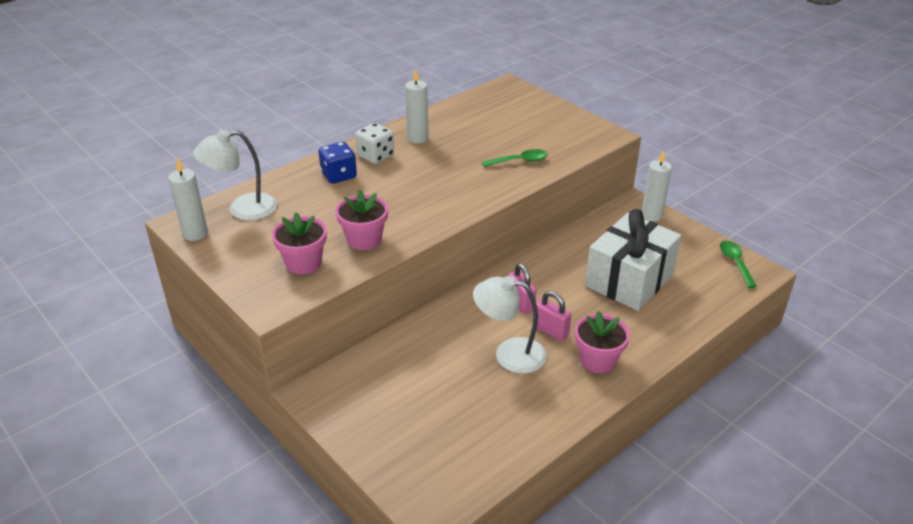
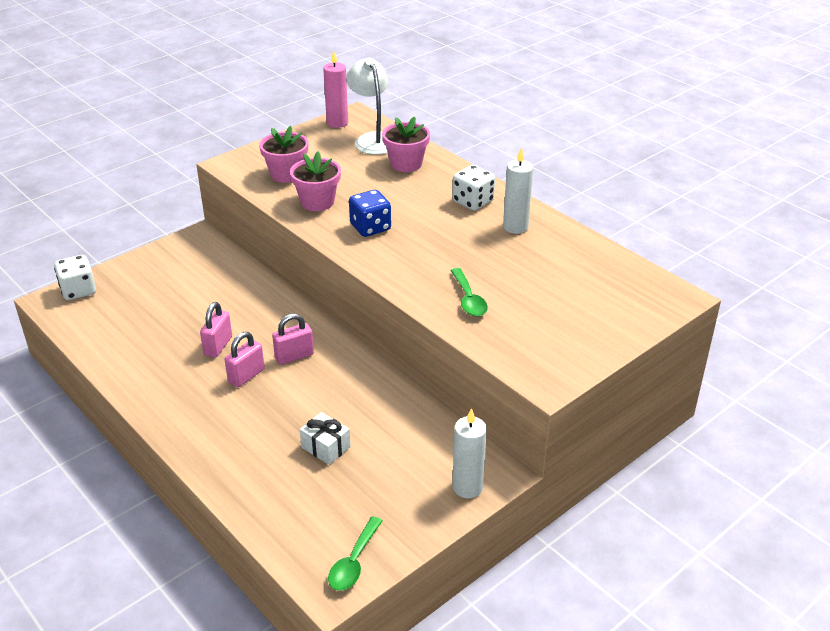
camera: 90 degrees right, 0 degrees up
(195, 233) = (337, 123): white candle -> pink candle
(339, 175) = (432, 182): blue dice -> blue dice (370, 227)
(412, 488) = (78, 290): none -> white dice
(509, 354) = (218, 346): white lamp -> pink padlock
(598, 360) = (194, 407): pink flower pot -> pink flower pot (406, 164)
(629, 280) = (326, 447): white gift -> white gift, size x0.42
(735, 263) = (354, 562): green spoon -> green spoon turned 120 degrees clockwise

